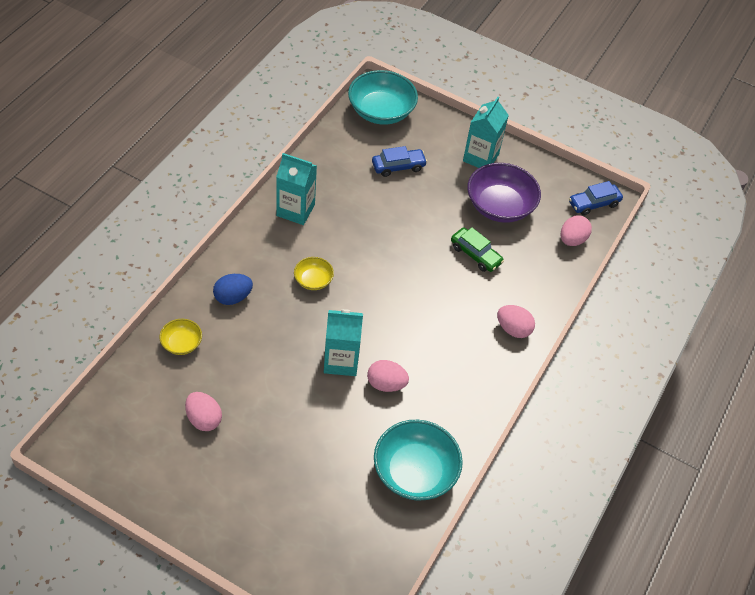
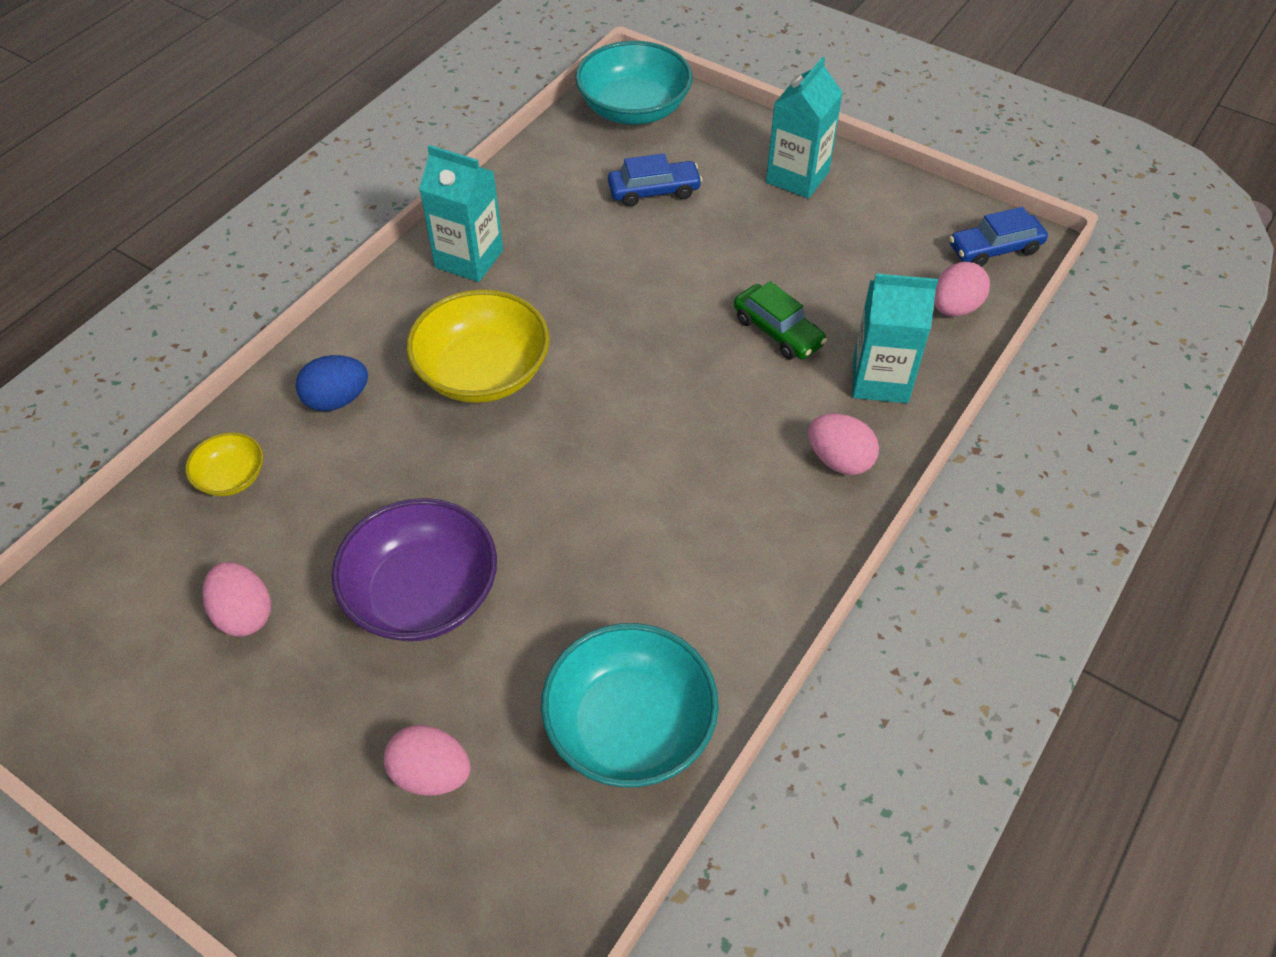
camera: 10 degrees right, 0 degrees up
(313, 280) = (483, 372): yellow bowl -> yellow bowl, size x1.97
(341, 361) = (513, 512): turquoise carton -> turquoise carton (880, 380)
(386, 384) = (592, 556): pink egg -> pink egg (431, 774)
(500, 206) = (826, 253): purple bowl -> purple bowl (422, 593)

